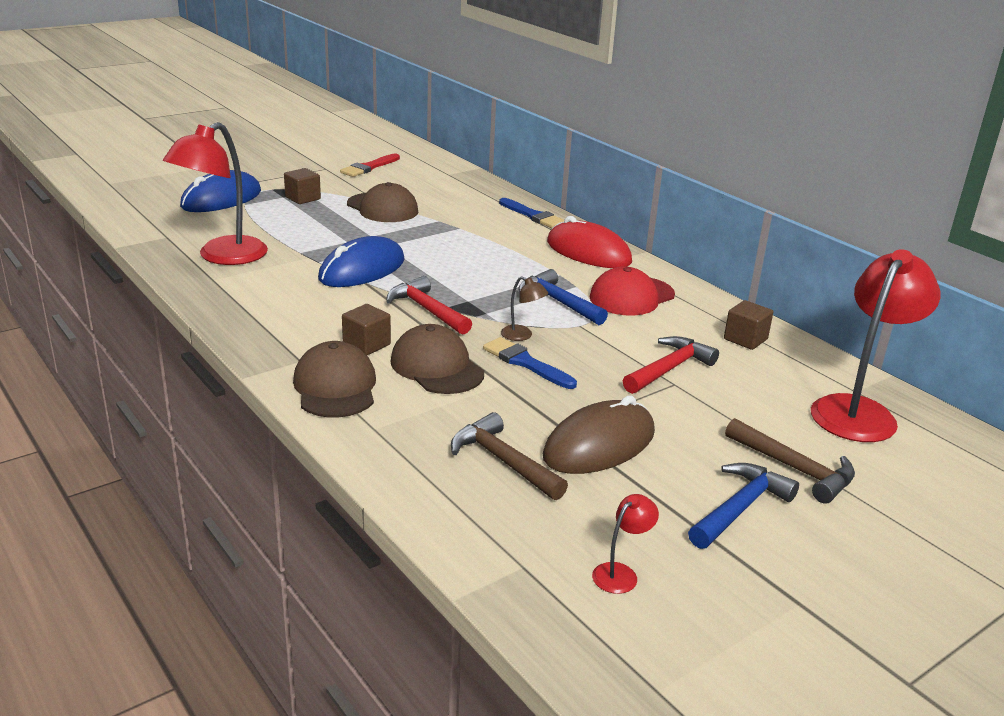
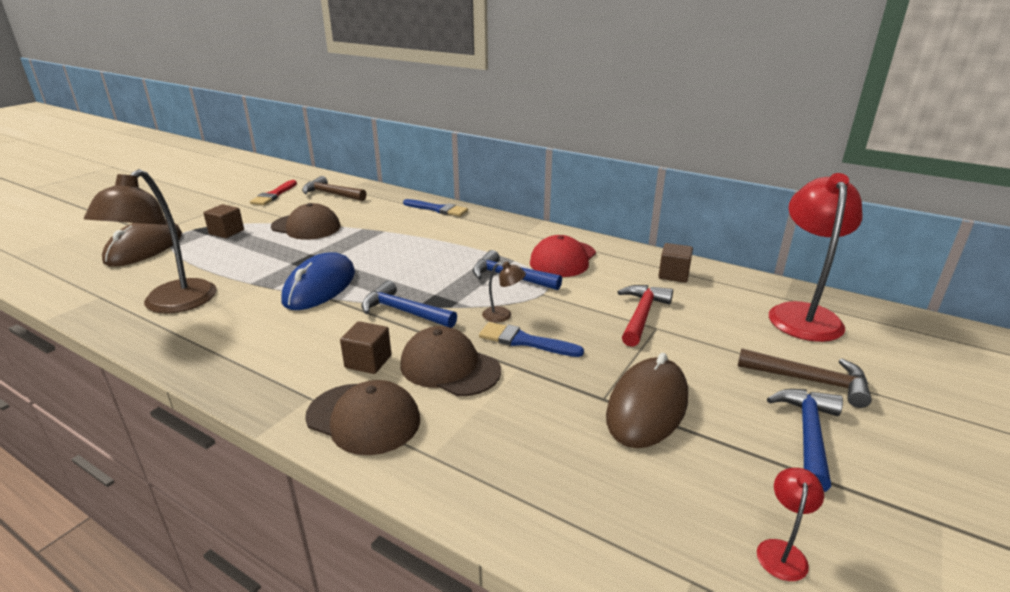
camera: 20 degrees left, 0 degrees up
(221, 199) = (144, 248): blue mouse -> brown mouse
(223, 257) = (171, 304): red lamp -> brown lamp
(335, 387) = (363, 418): brown cap -> brown cap turned 150 degrees clockwise
(427, 310) = (404, 311): red hammer -> blue hammer
(503, 461) = (580, 453): brown hammer -> brown hammer (331, 194)
(588, 252) = (502, 230): red mouse -> none

